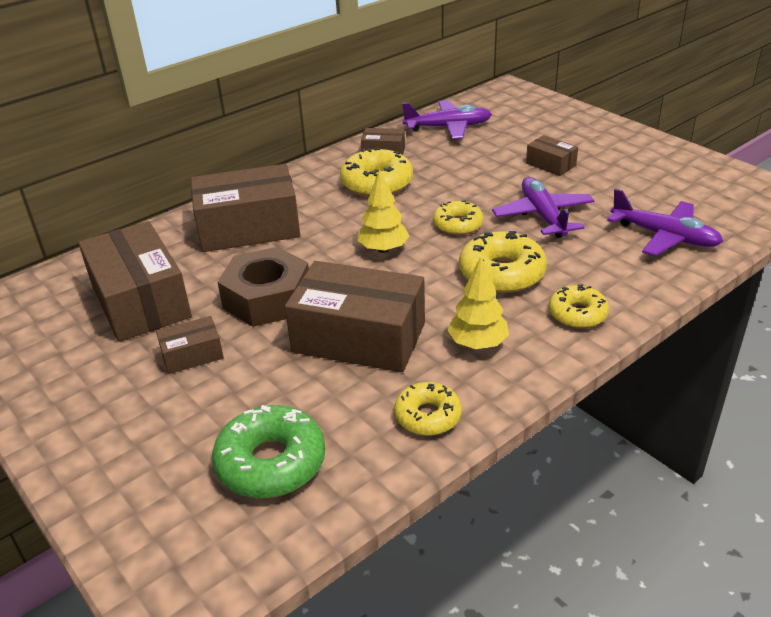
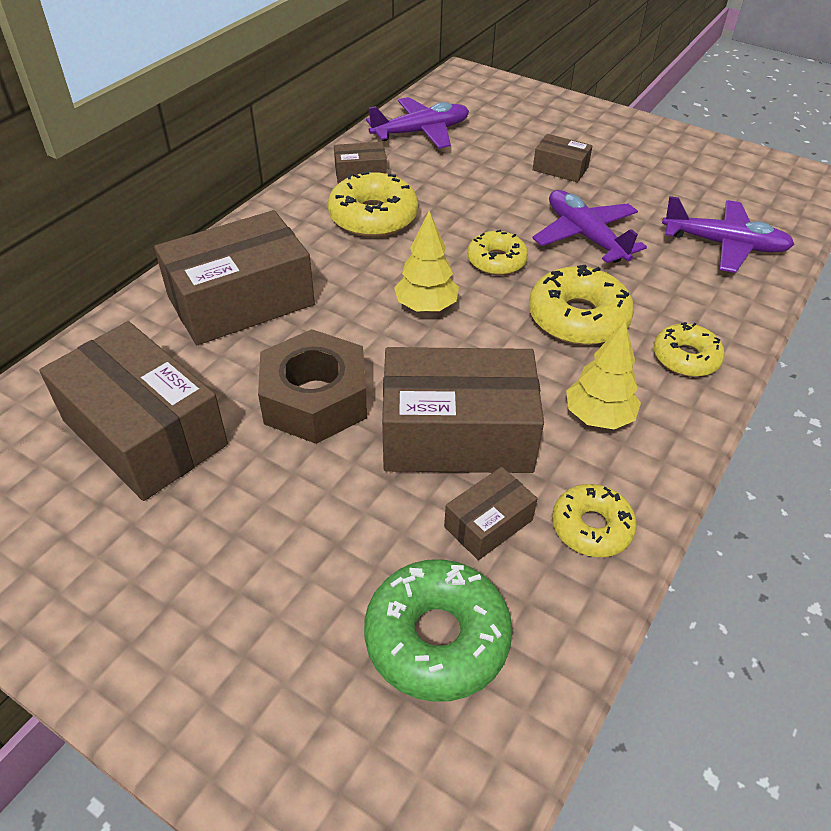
camera: 20 degrees left, 10 degrees up
(192, 355) = (256, 501): brown box -> brown box (488, 523)

